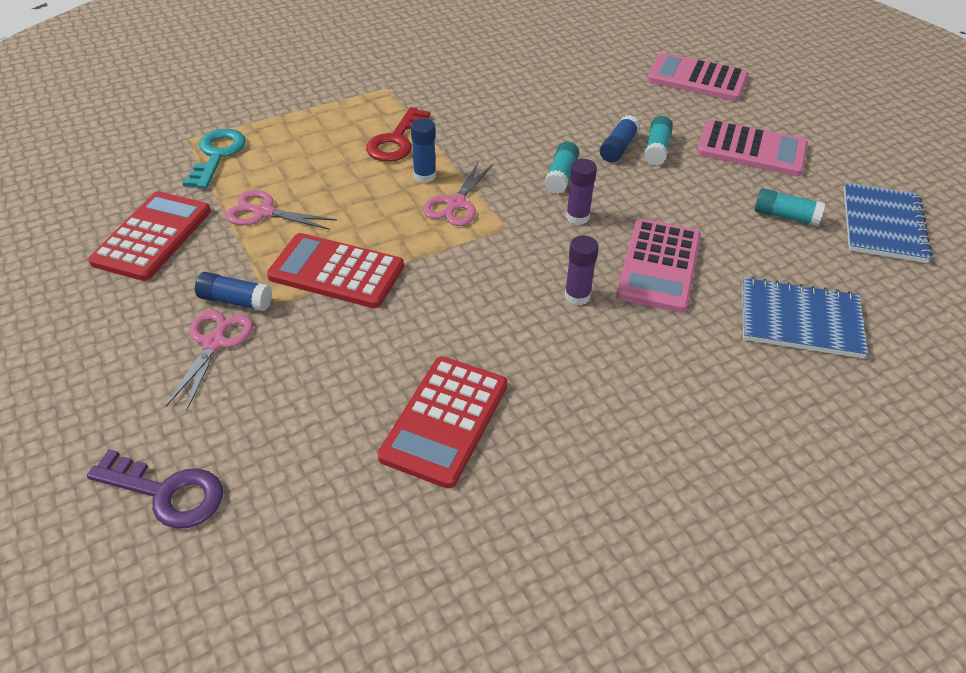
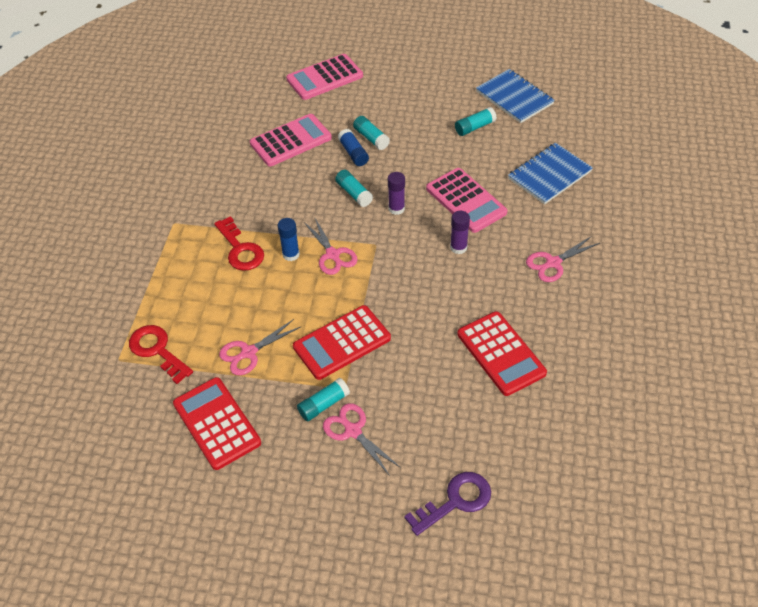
camera: 50 degrees left, 5 degrees up
(217, 155) = (157, 350): turquoise key -> red key
(235, 301) = (323, 404): blue glue stick -> turquoise glue stick
(653, 399) = (553, 263): none -> pink scissors
(751, 149) = (410, 101): pink calculator -> pink calculator (291, 141)

